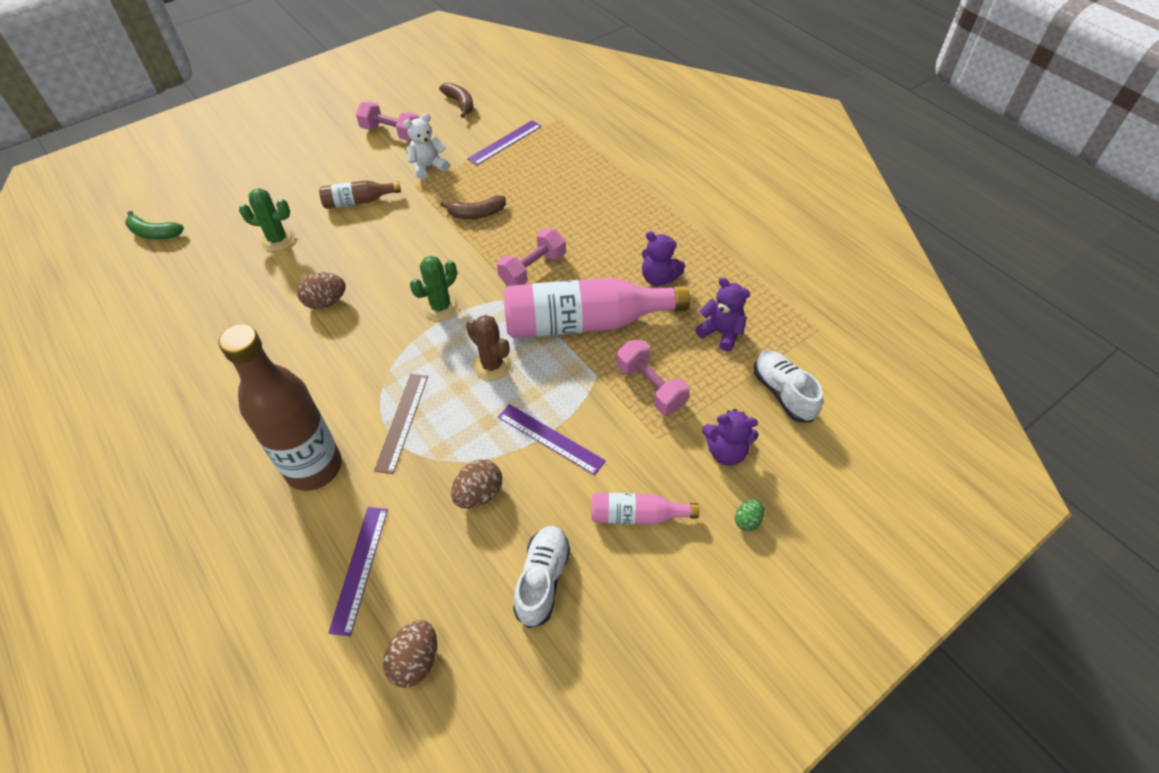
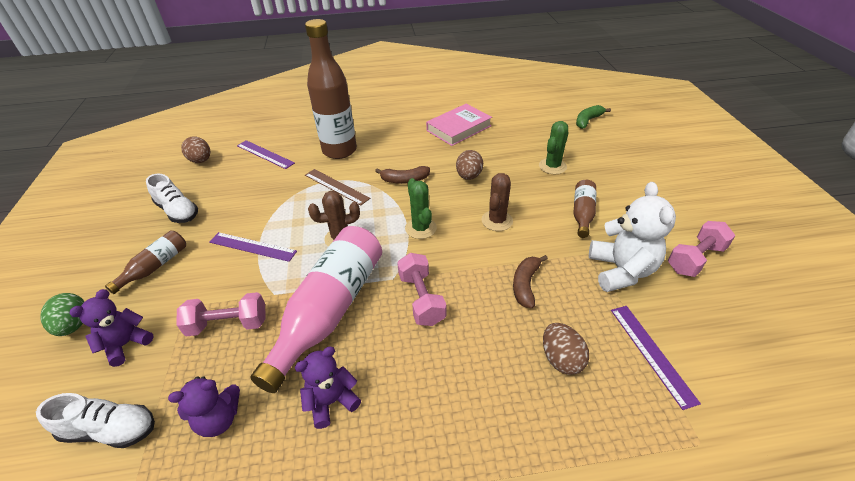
camera: 120 degrees right, 10 degrees down
(206, 353) = (459, 128): none -> pink book
(399, 255) = (497, 221): none -> brown cactus
(428, 167) = (621, 271): white teddy bear -> white teddy bear, size x1.57
(460, 103) = (756, 337): brown banana -> brown banana (405, 180)
(479, 494) = (254, 203): brown egg -> brown egg (561, 359)
(550, 439) = (252, 246): purple ruler -> purple ruler turned 45 degrees clockwise
(637, 515) = (155, 266): pink bottle -> brown bottle
(747, 520) = (74, 325): green egg -> green egg, size x1.64

